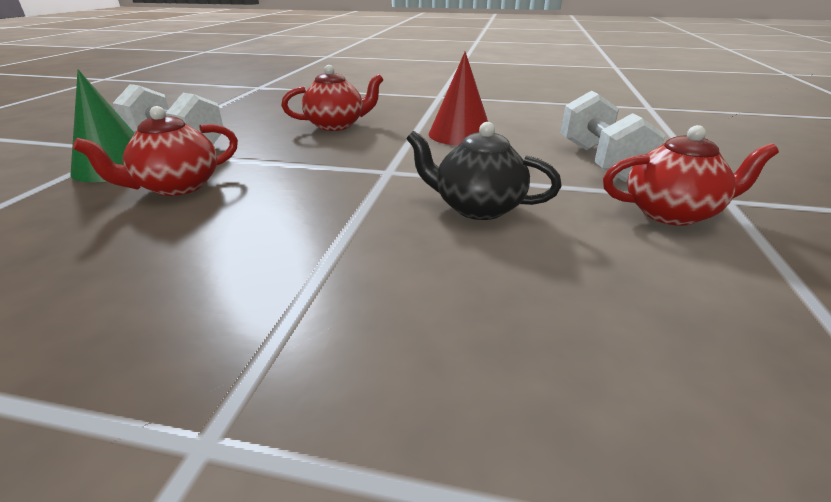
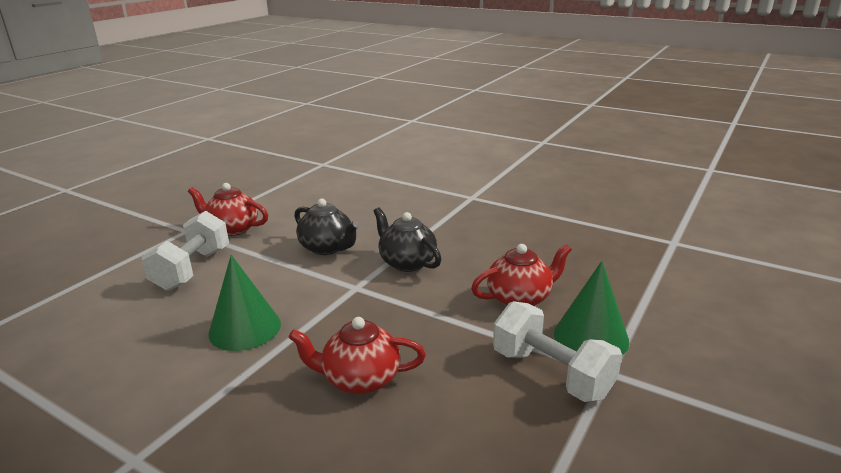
camera: 160 degrees left, 5 degrees down
(339, 205) = (407, 262): none -> black teapot
(460, 134) = (245, 328): red cone -> green cone

